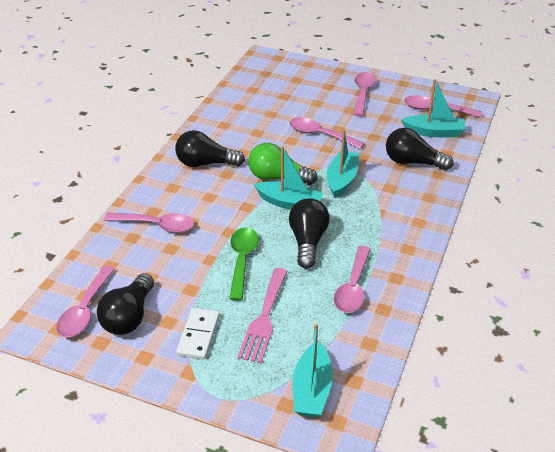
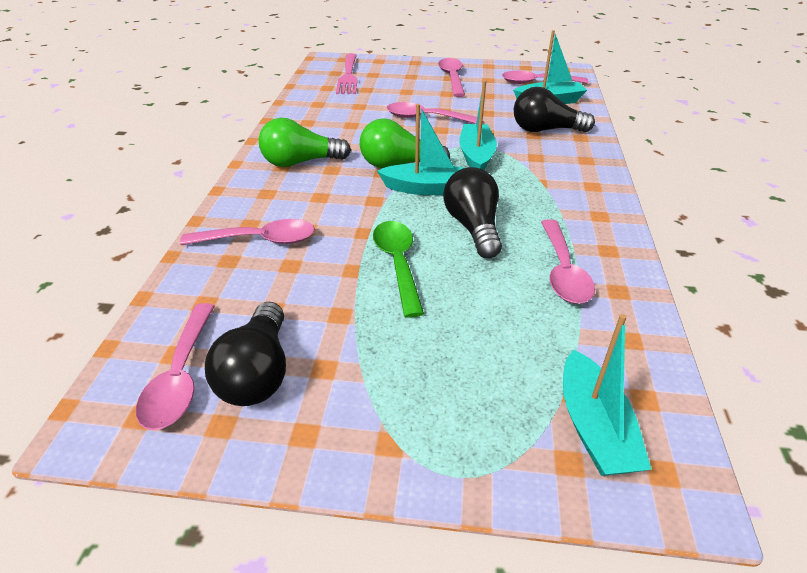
camera: 15 degrees left, 0 degrees up
(198, 335) = (379, 379): white domino -> none
(206, 163) = (301, 162): black light bulb -> green light bulb
(264, 318) = (466, 334): pink fork -> pink fork (348, 76)

